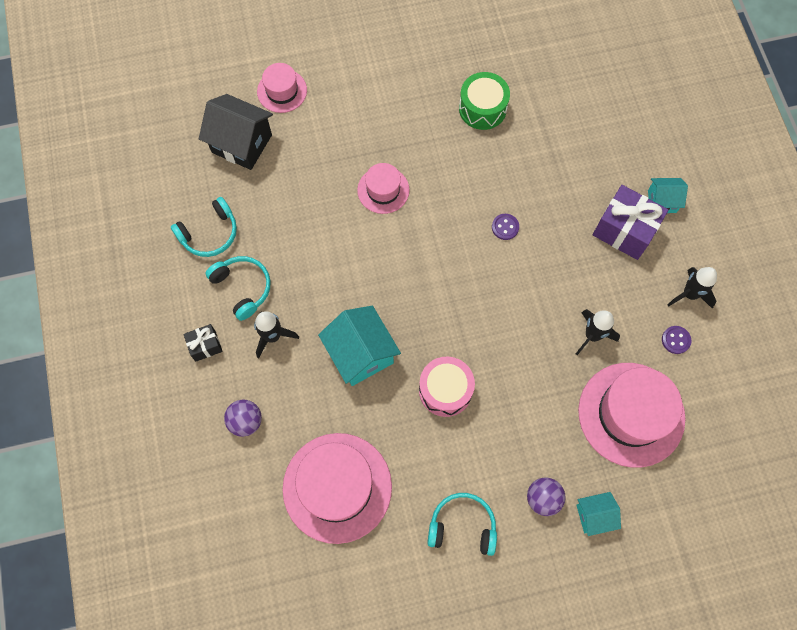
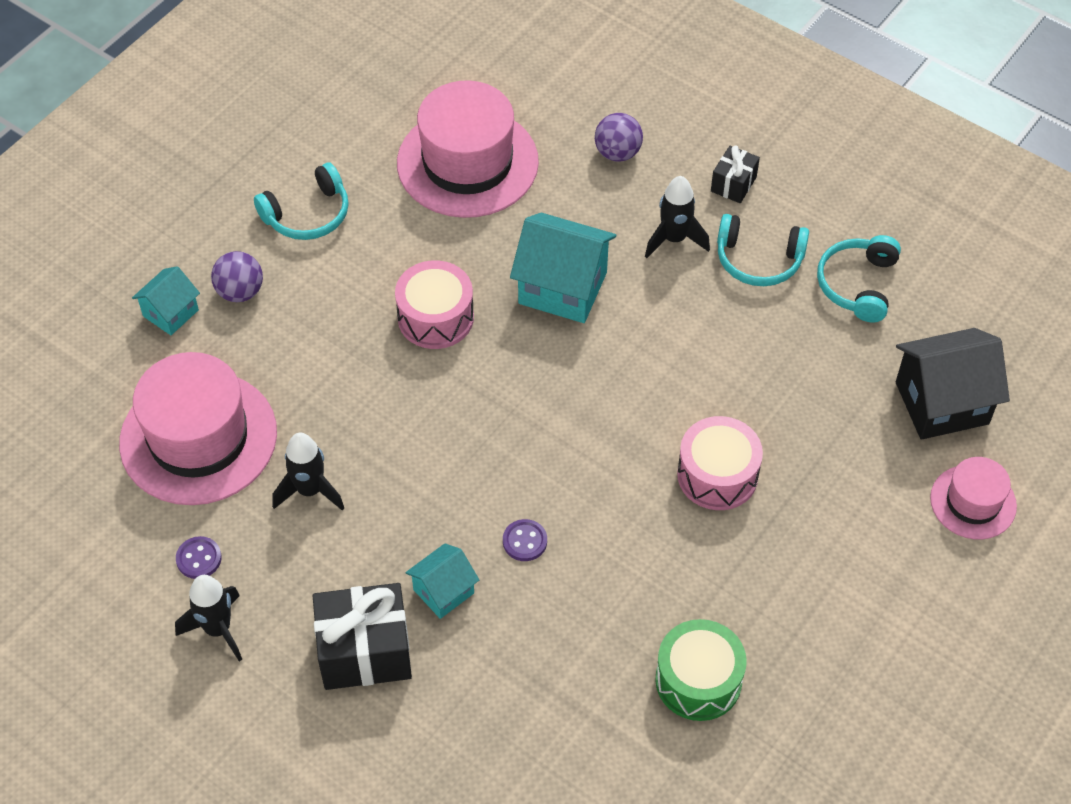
camera: 140 degrees right, 15 degrees down
(383, 190) = (717, 475): pink hat -> pink drum
(624, 231) = (365, 651): purple gift -> black gift
(662, 201) = (342, 732): turquoise house -> turquoise house (443, 591)

